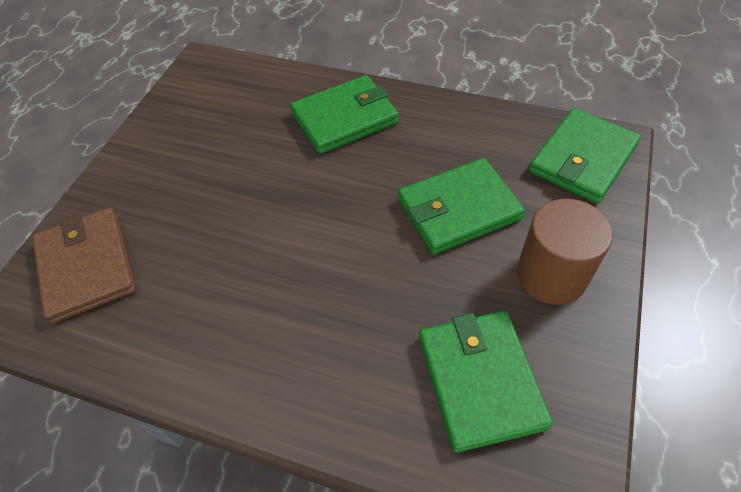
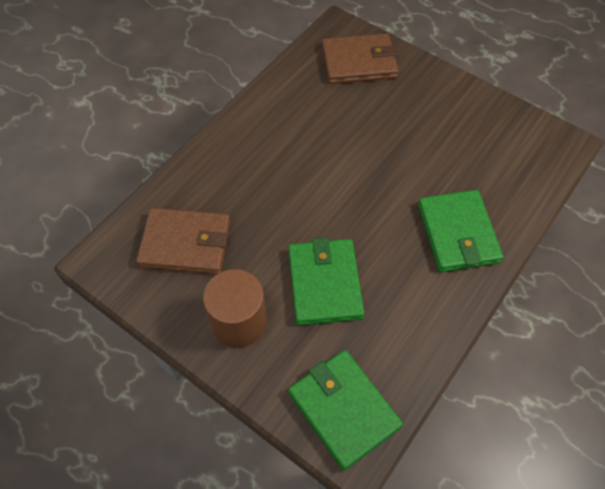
camera: 105 degrees right, 5 degrees up
(480, 380) = (186, 243): green wallet -> brown wallet

